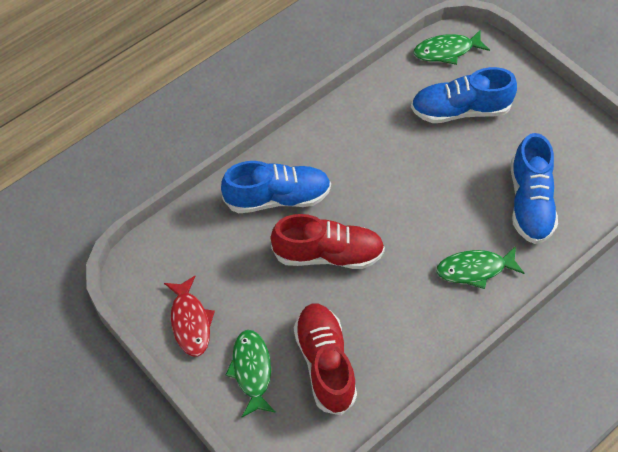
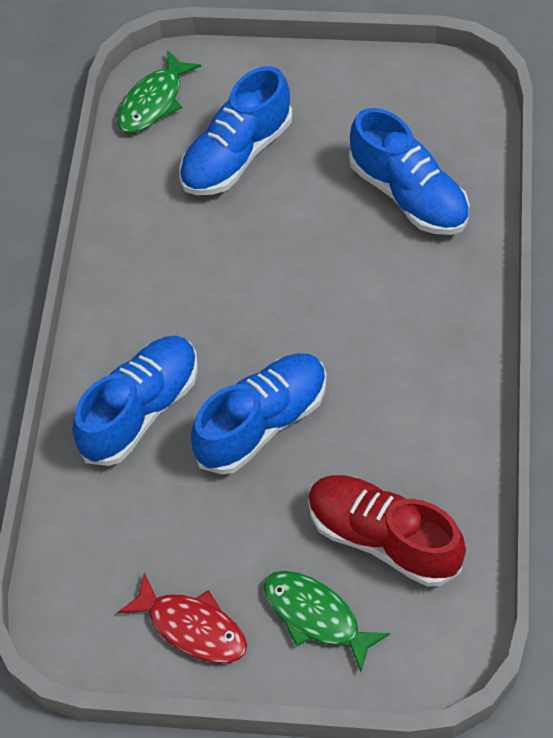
camera: 40 degrees left, 0 degrees up
(328, 254) = (262, 423): red shoe -> blue shoe
(475, 269) = (427, 309): green fish -> none

